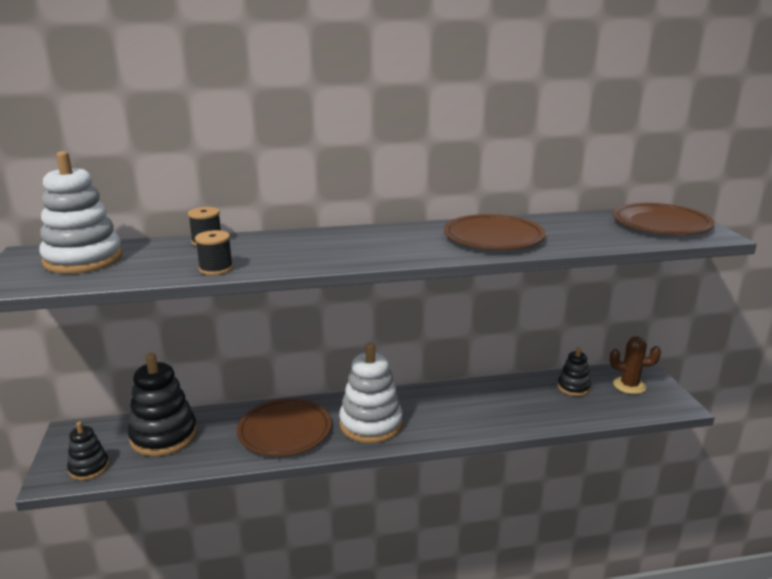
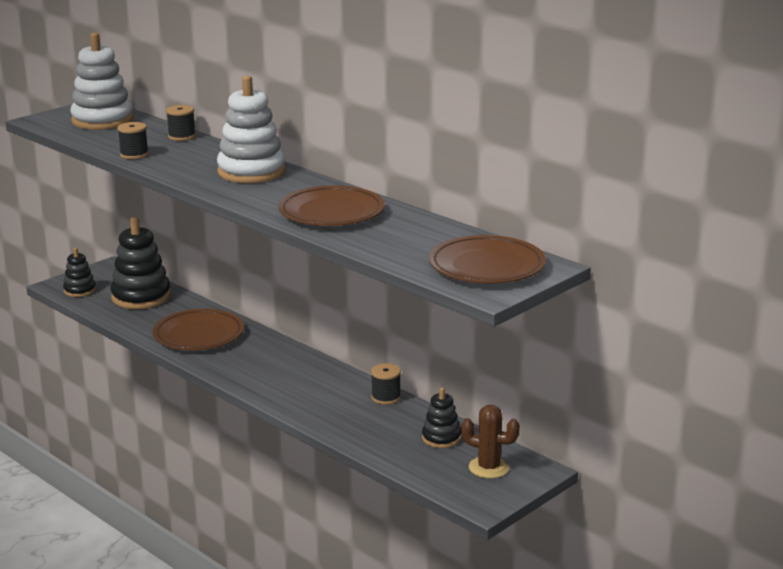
camera: 55 degrees right, 0 degrees up
(371, 424) = (250, 363): white stacking toy -> white stacking toy (251, 172)
(492, 386) = (386, 397): none -> black spool
(629, 385) = (488, 468): brown cactus -> brown cactus turned 45 degrees counterclockwise

